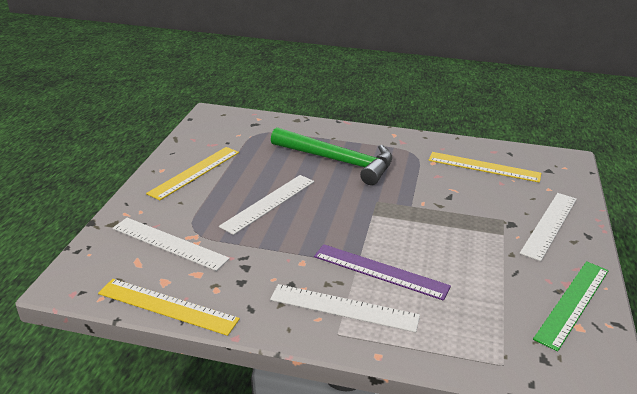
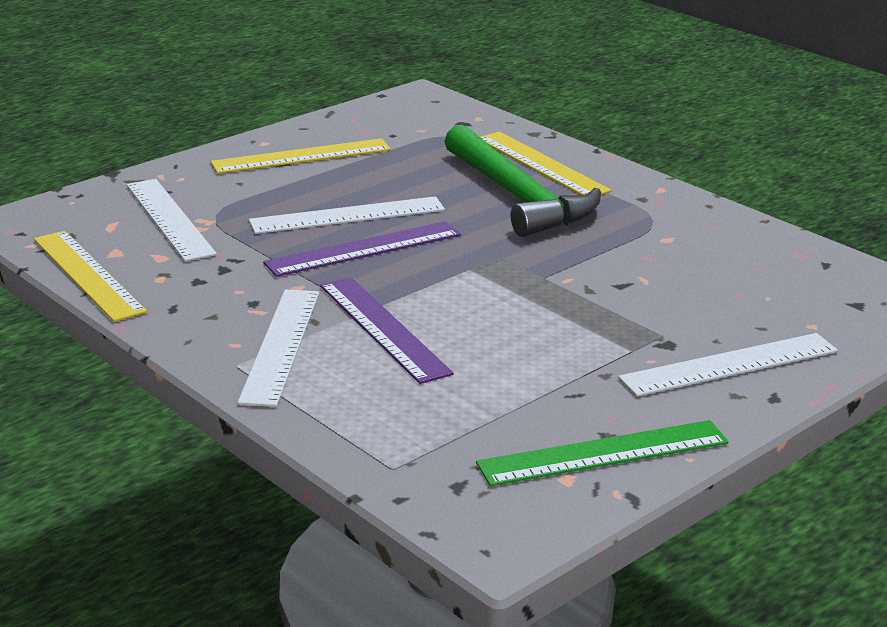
camera: 35 degrees right, 5 degrees down
(305, 222) = (364, 249): none -> purple ruler
(344, 307) = (281, 345): white ruler -> white ruler turned 45 degrees clockwise
(484, 167) = (744, 268): yellow ruler -> yellow ruler (541, 164)

